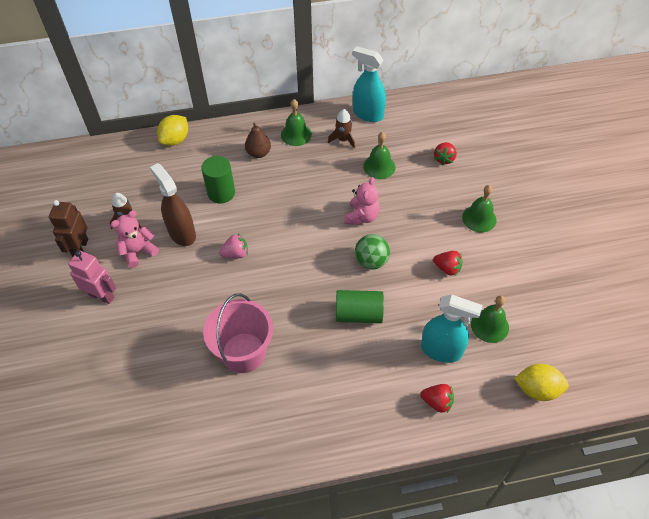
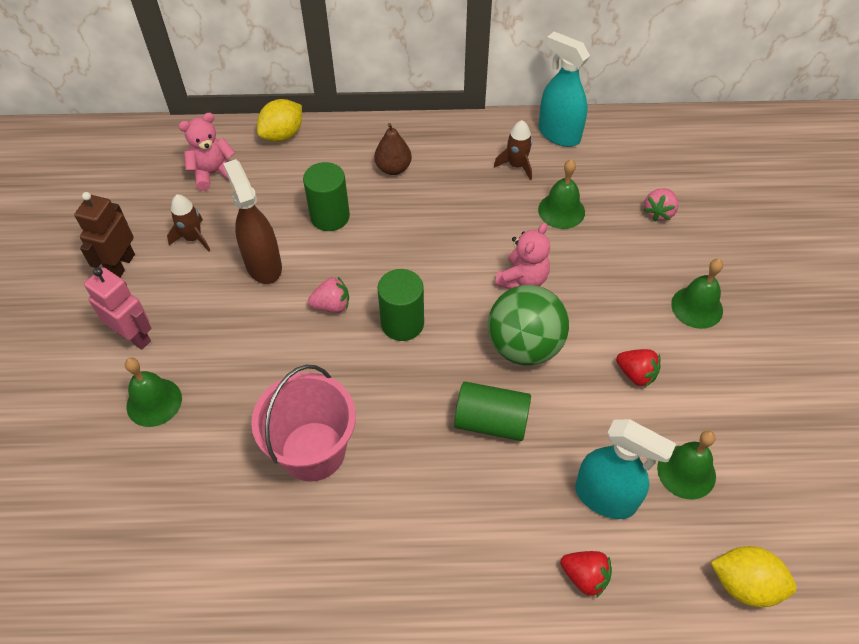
camera: 10 degrees right, 0 degrees up
(138, 251) = (198, 282): pink teddy bear -> pink teddy bear (213, 173)
(286, 258) = (402, 323): none -> green cylinder
(296, 134) = (451, 149): green bell -> green bell (154, 402)
(371, 261) = (524, 346): green ball -> green ball, size x1.52
(444, 159) = (659, 212): red strawberry -> pink strawberry

